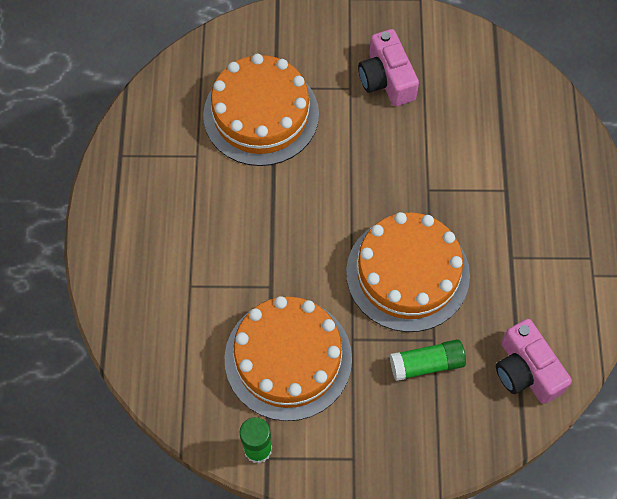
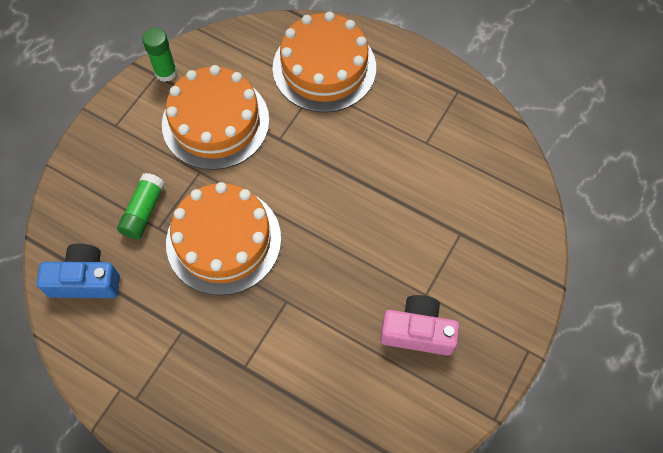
camera: 120 degrees right, 0 degrees up
(261, 114) = (439, 208): orange cake -> orange cake (324, 68)
(526, 370) = (85, 280): pink camera -> blue camera

